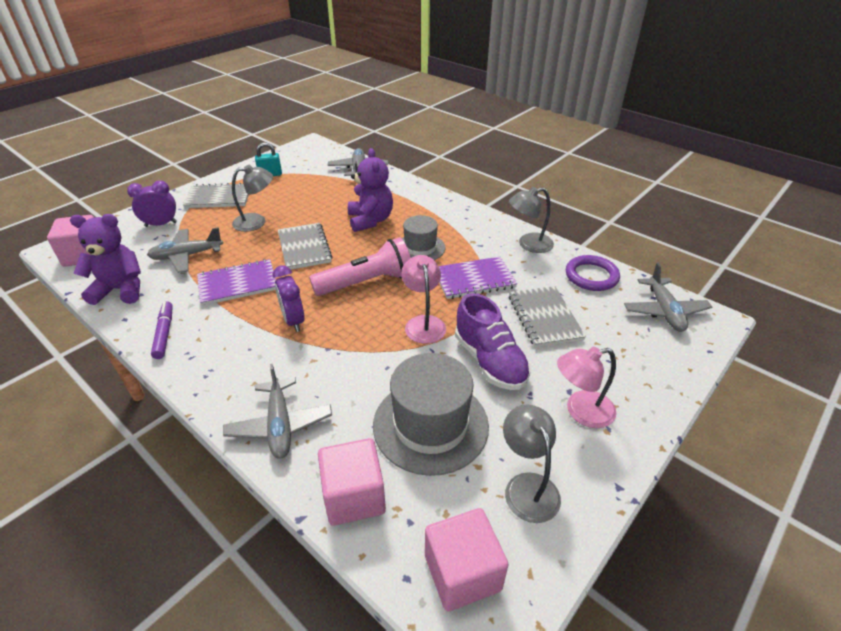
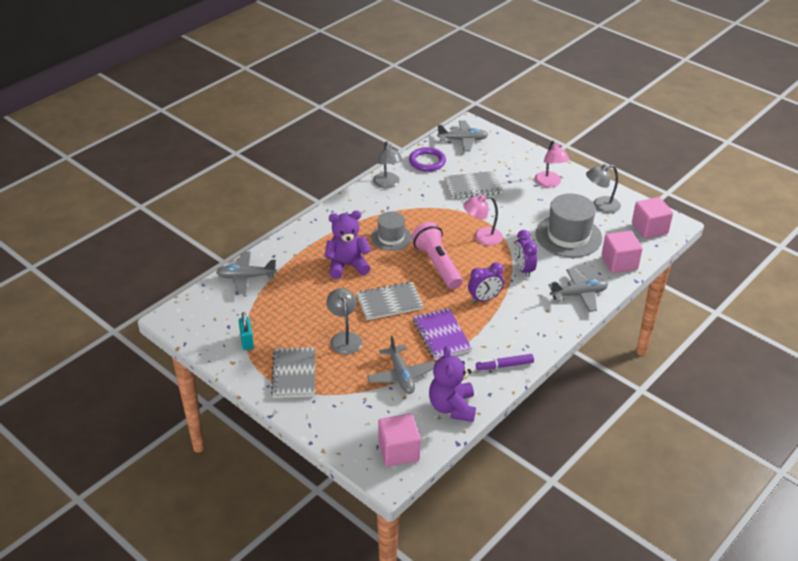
camera: 90 degrees left, 0 degrees up
(161, 224) = (344, 408): purple clock -> purple clock (523, 269)
(474, 279) = (432, 213): purple notebook -> none
(490, 361) = (515, 211): purple shoe -> none

